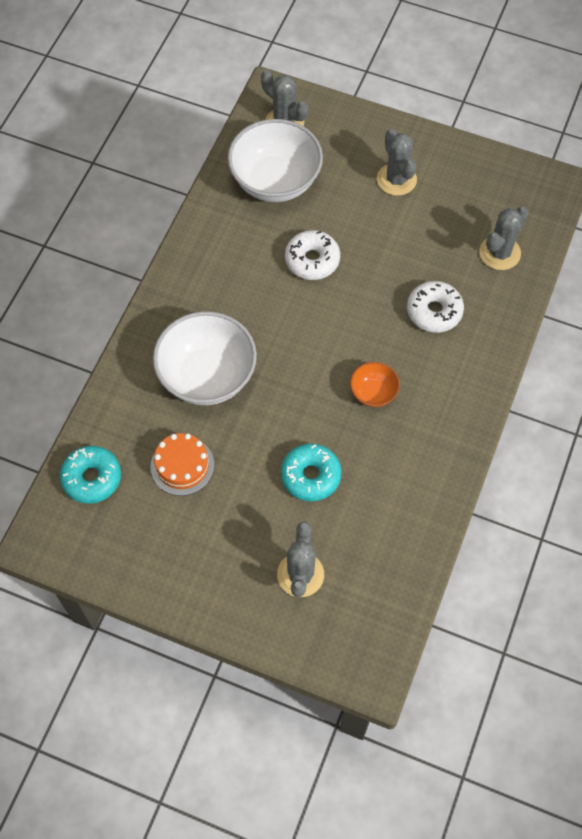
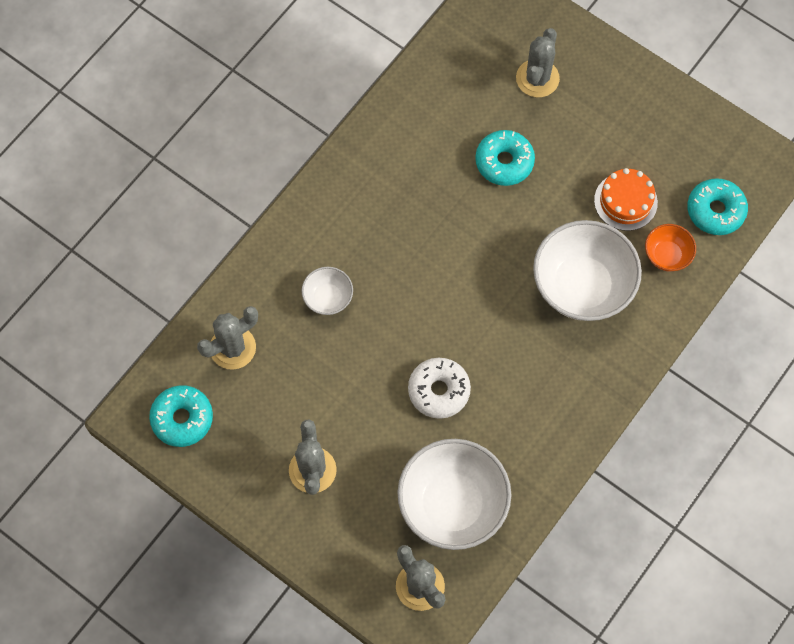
camera: 165 degrees left, 5 degrees up
(373, 393) = (419, 227): orange bowl -> orange bowl (667, 255)
(434, 311) = (328, 298): white donut -> white bowl
(517, 191) = (182, 419): none -> turquoise donut

